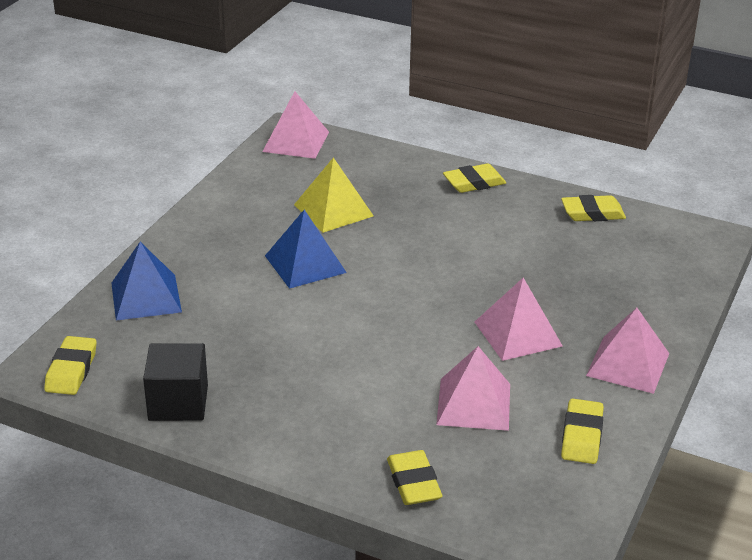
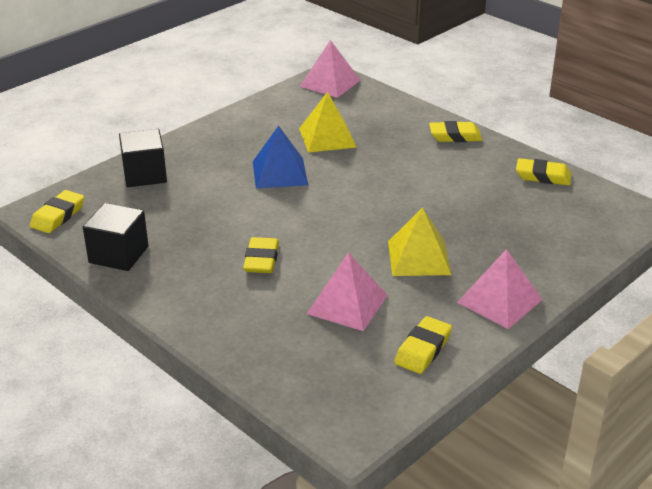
camera: 20 degrees right, 0 degrees up
(146, 297) = (145, 175): blue pyramid -> black cube
(413, 483) = (259, 354): yellow eraser -> yellow eraser (261, 260)
(518, 333) = (419, 257): pink pyramid -> yellow pyramid

